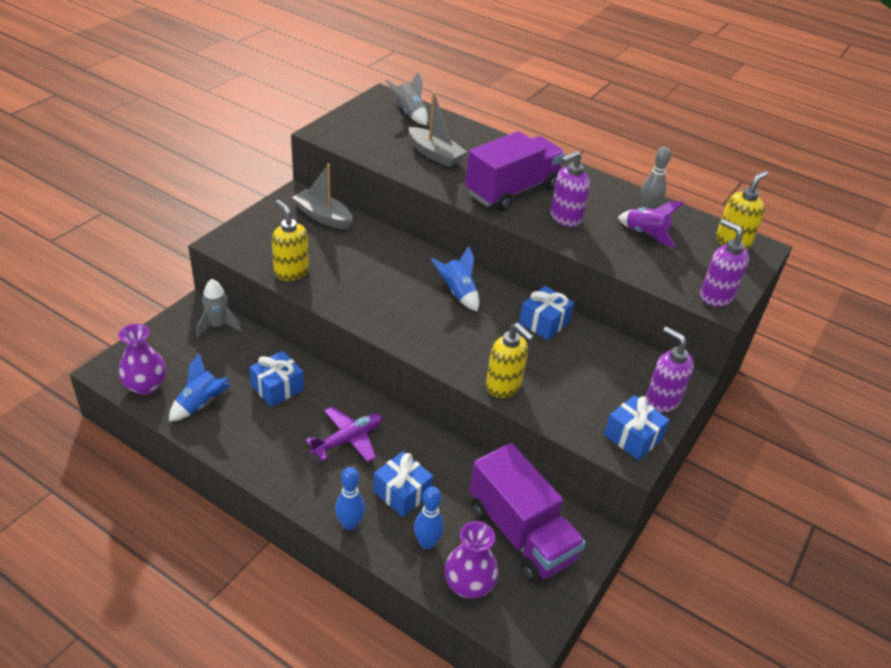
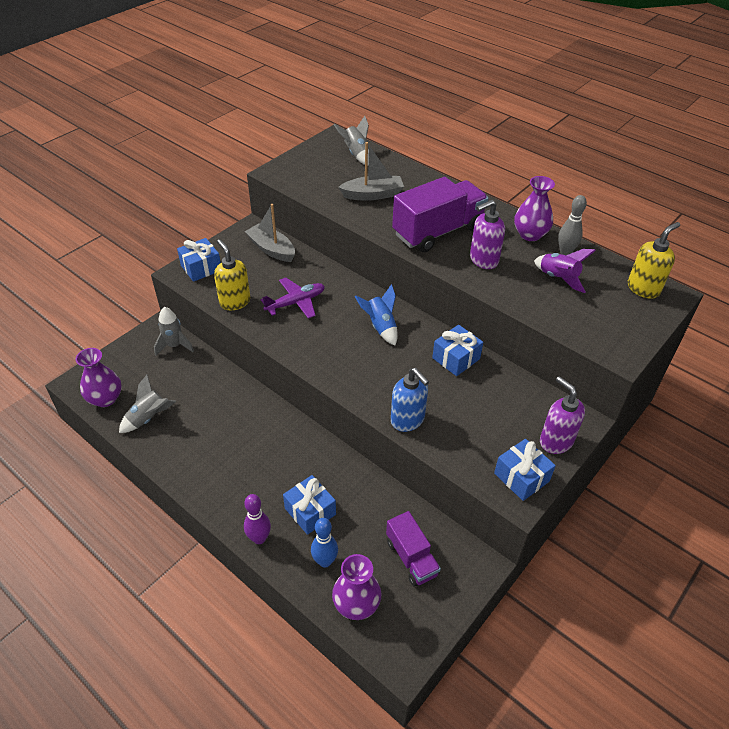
camera: 10 degrees right, 5 degrees up
(200, 404) = (148, 418): blue rocket -> grey rocket
(277, 387) = (216, 405): blue gift -> blue gift (201, 268)
(348, 439) = (270, 458): purple plane -> purple plane (296, 303)
(350, 524) = (259, 538): blue bowling pin -> purple bowling pin
(435, 154) = (373, 195): grey boat -> grey boat turned 60 degrees counterclockwise
(503, 386) = (408, 420): yellow soap dispenser -> blue soap dispenser
(520, 533) = (411, 558): purple truck -> purple truck, size x0.58
(608, 192) = (530, 234): none -> purple vase
(715, 296) = (617, 344): purple soap dispenser -> none

